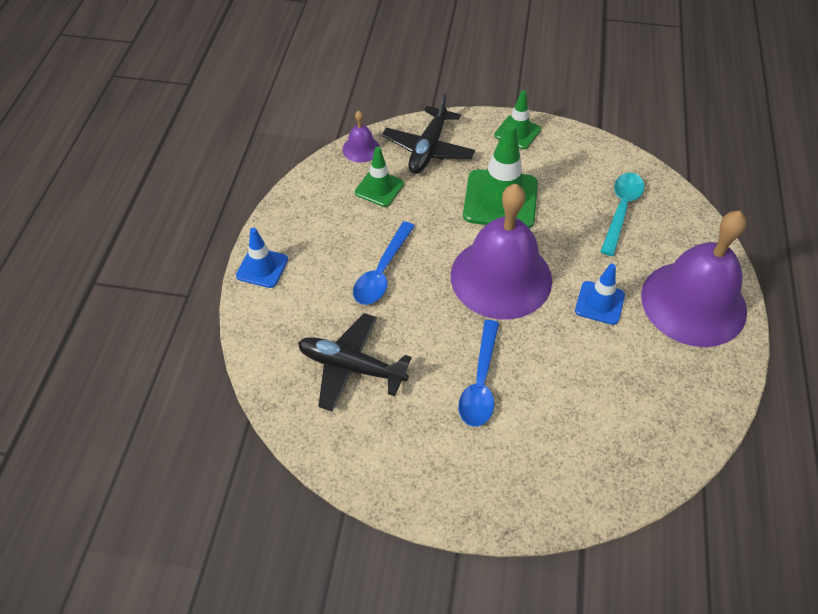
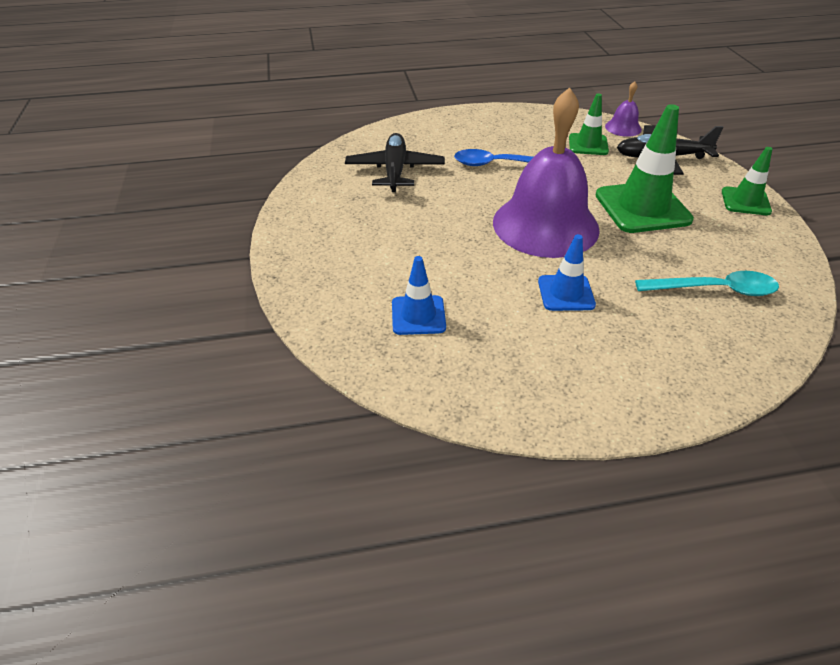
camera: 70 degrees right, 10 degrees down
(262, 268) = (461, 116): blue traffic cone -> blue traffic cone (418, 315)
(480, 382) = (418, 235): blue spoon -> none
(693, 303) = (627, 369): purple bell -> none

